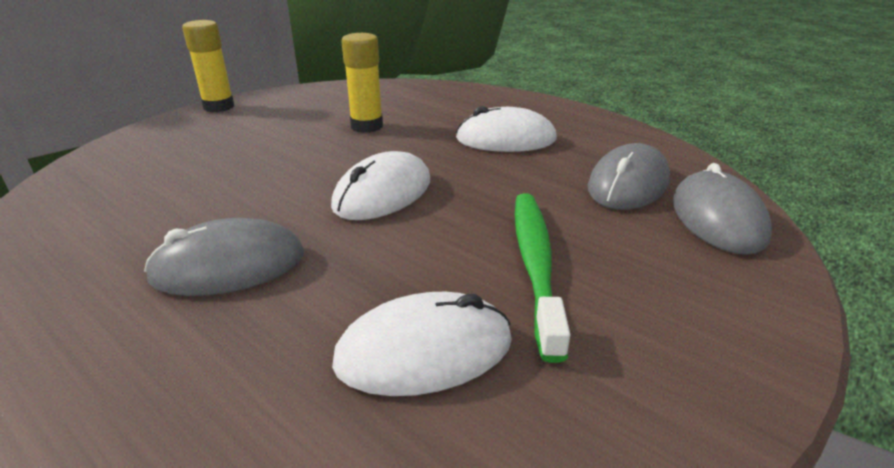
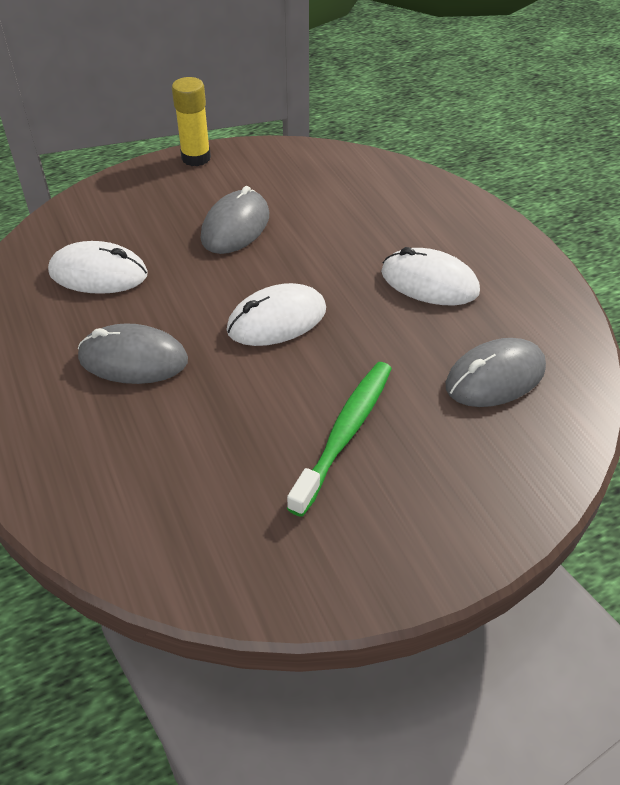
camera: 25 degrees right, 15 degrees up
(367, 126) = (312, 225): yellow glue stick -> none
(424, 351) = (221, 475): white mouse -> white mouse (98, 273)
(717, 218) = (537, 442): grey mouse -> grey mouse (235, 227)

